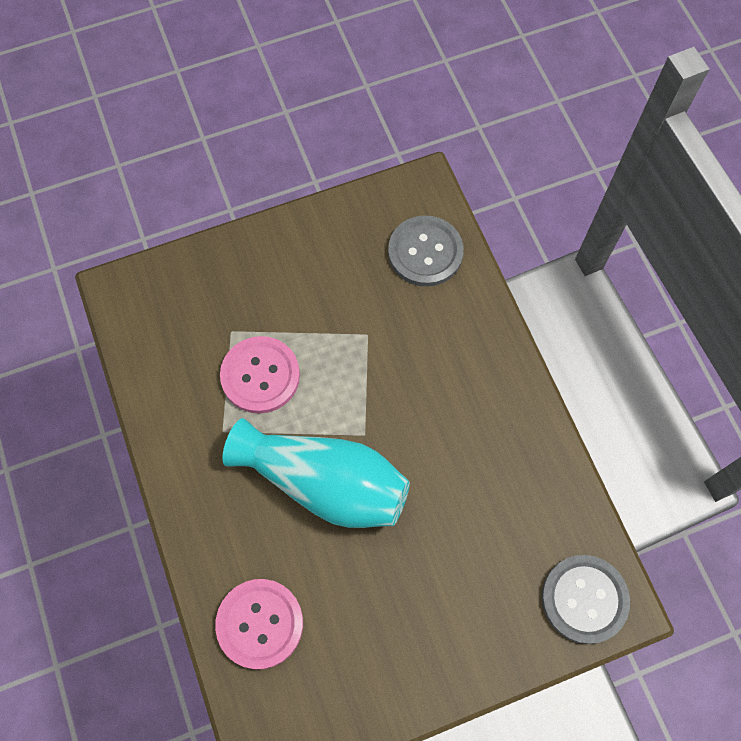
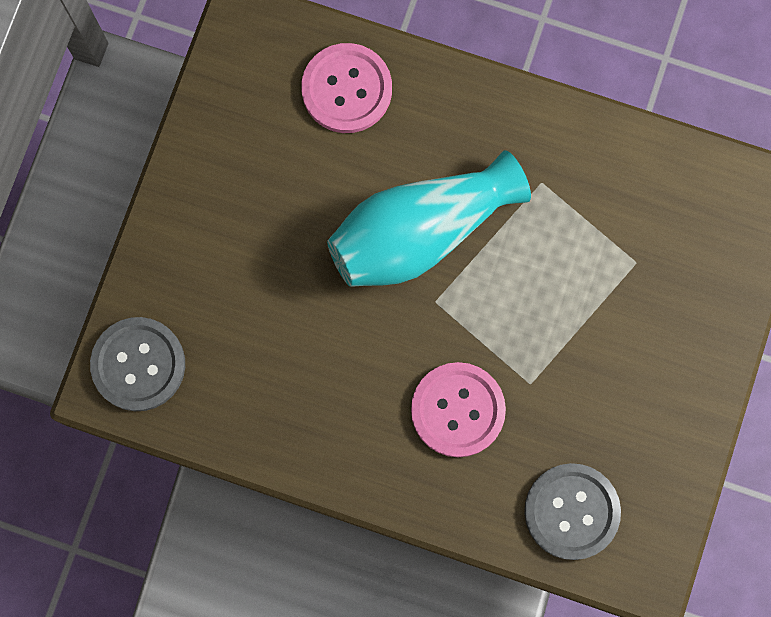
camera: 130 degrees right, 10 degrees up
(260, 375) = (568, 255): pink button -> pink button (457, 410)

